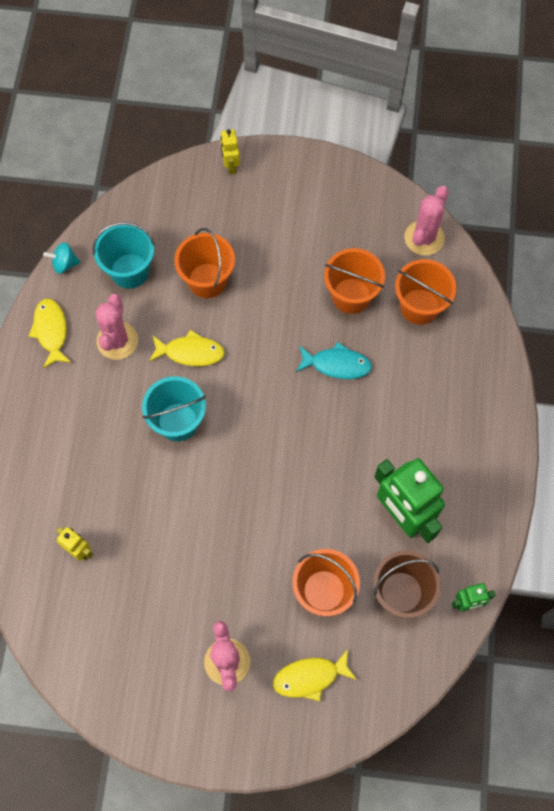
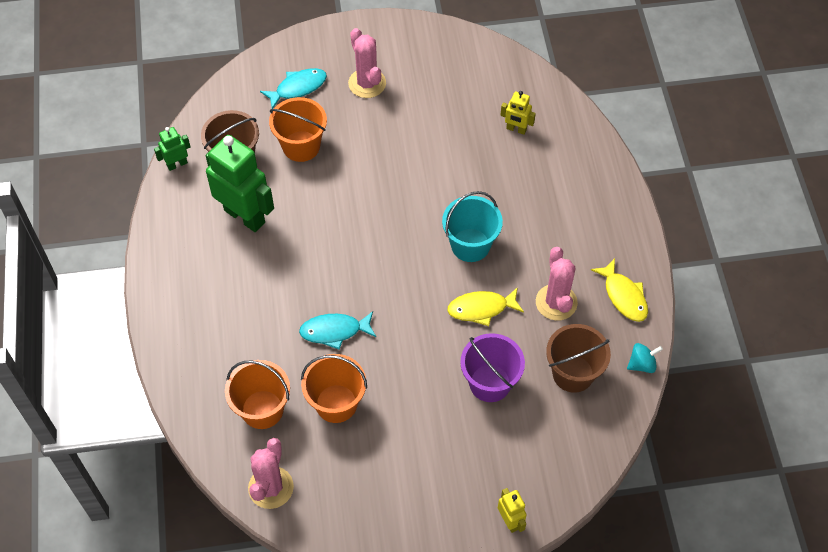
camera: 165 degrees right, 10 degrees down
(130, 271) = (573, 373): turquoise bucket -> brown bucket
(207, 280) = (490, 383): orange bucket -> purple bucket
(310, 677) = (298, 88): yellow fish -> turquoise fish

